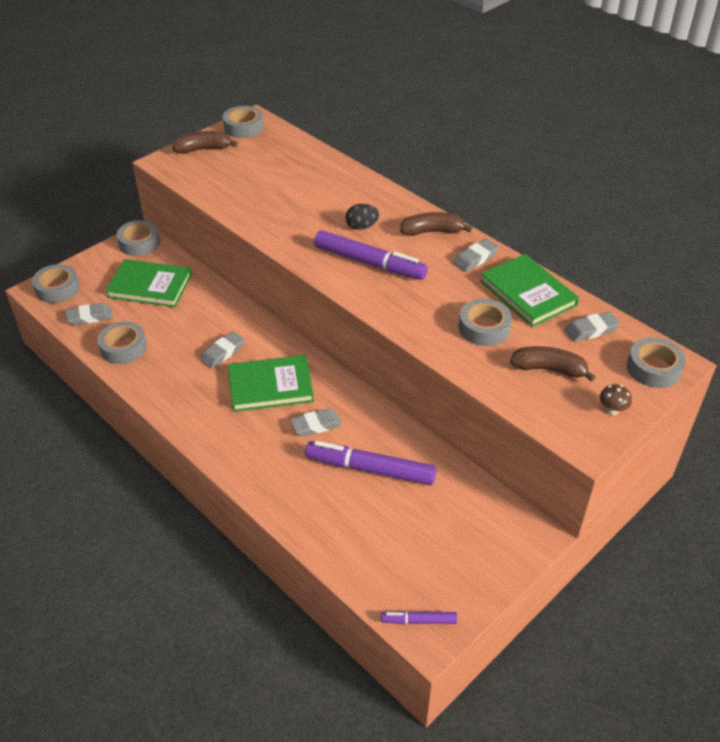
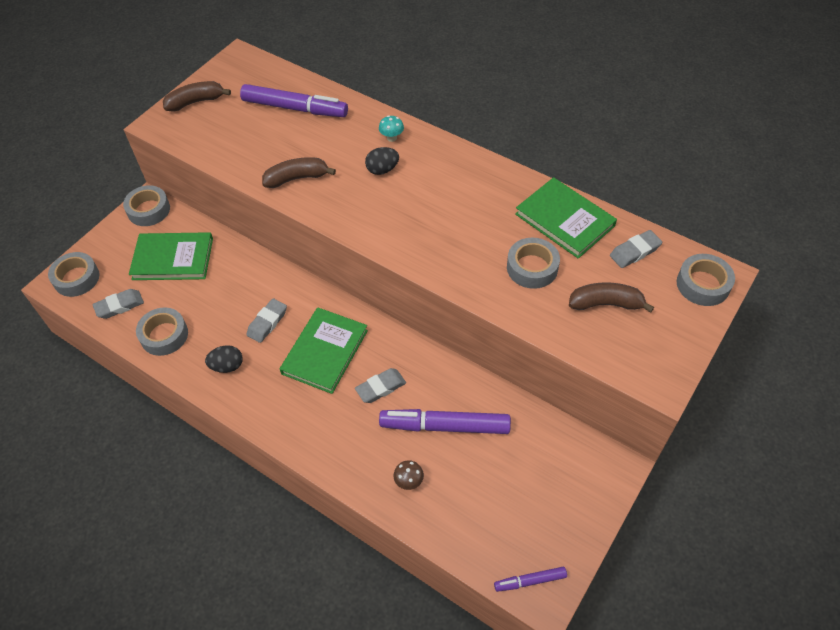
camera: 10 degrees left, 10 degrees up
(174, 383) = (227, 366): none -> black egg
(243, 127) = (231, 69): grey tape -> none
(270, 386) = (325, 352): green book -> green book turned 45 degrees counterclockwise
(369, 263) = (401, 211): purple marker -> purple marker (295, 108)
(378, 202) = (392, 138): none -> turquoise mushroom
(432, 231) = (454, 164): brown banana -> brown banana (296, 178)
(475, 258) = (504, 188): grey eraser -> none
(612, 410) = (675, 339): brown mushroom -> brown mushroom (409, 481)

